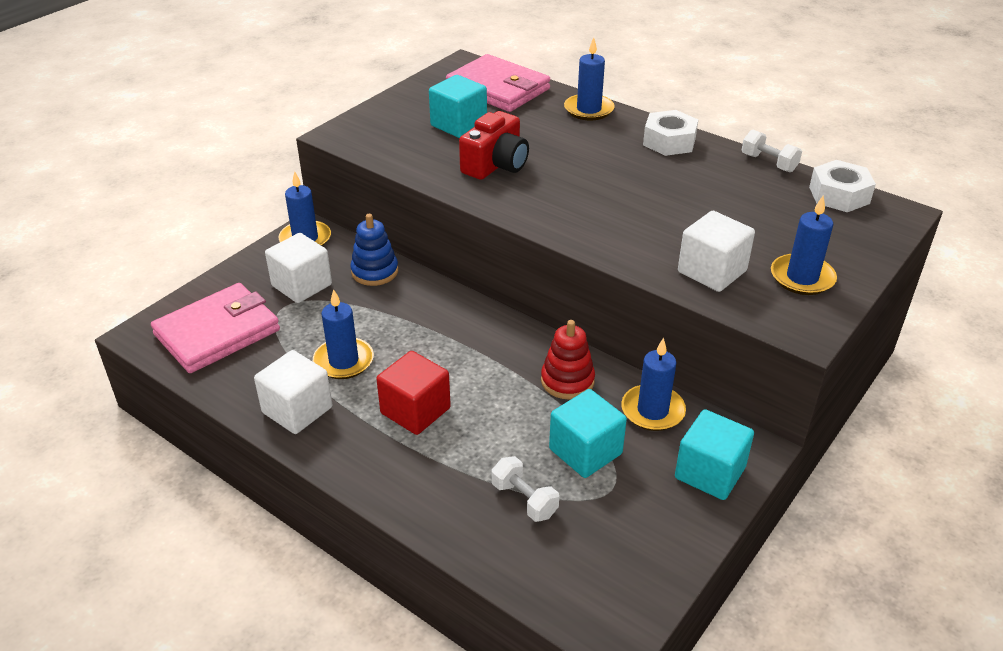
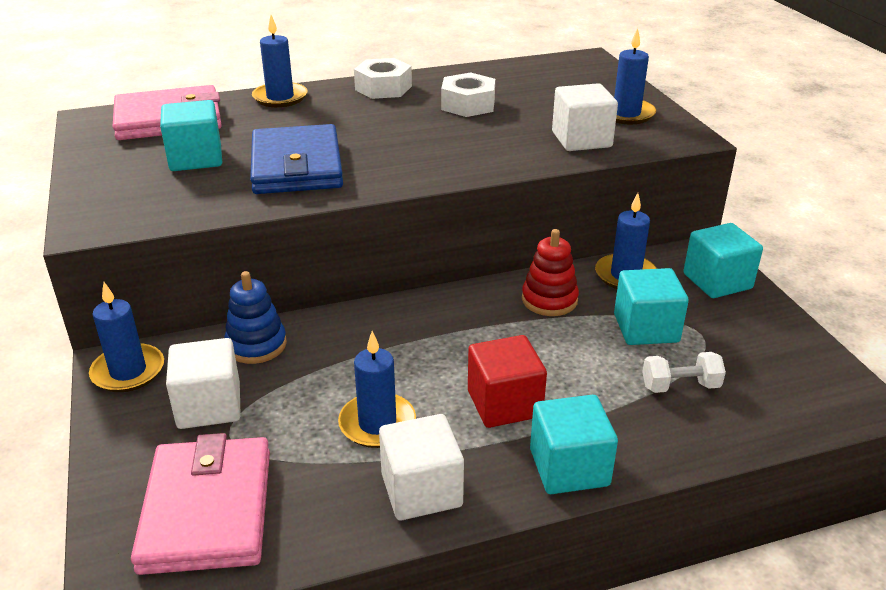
camera: 55 degrees left, 5 degrees down
(374, 471) = (569, 467): none -> turquoise cube
(496, 165) = (296, 166): red camera -> blue wallet
(768, 163) = (469, 69): white dumbbell -> none
(839, 195) = (543, 65): white nut -> white nut (468, 104)

